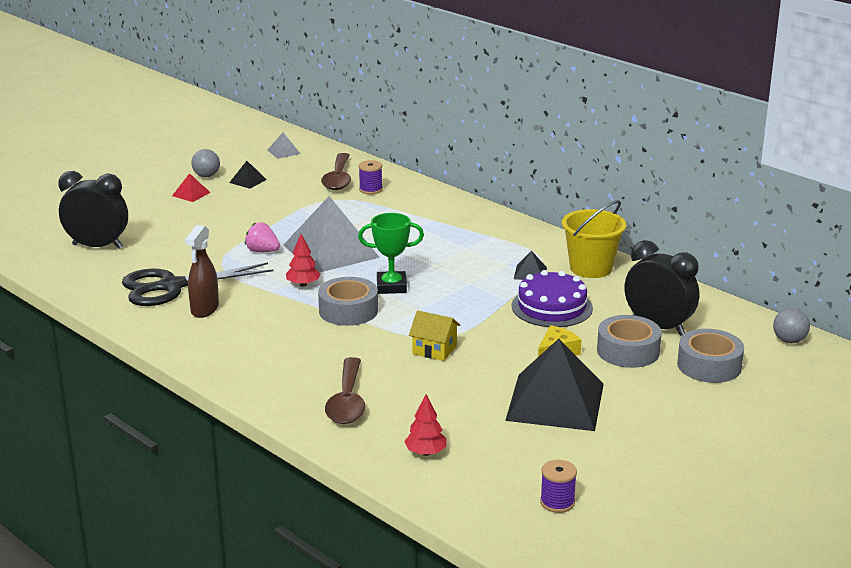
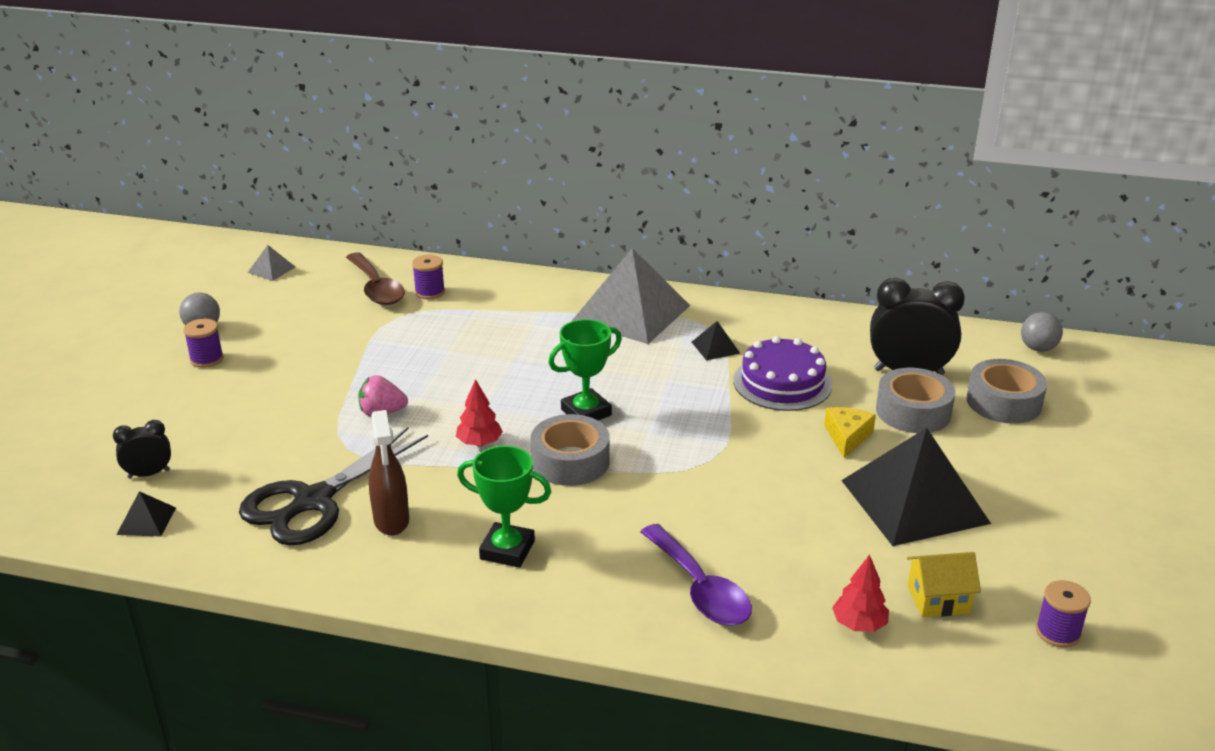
camera: 30 degrees left, 5 degrees up
(97, 246) = (149, 474): black clock -> black clock, size x0.52
(191, 194) = (206, 359): red pyramid -> purple spool
(248, 181) = (265, 321): black pyramid -> black pyramid (146, 521)
(254, 345) = (507, 550): none -> green trophy
(331, 251) = (466, 386): grey pyramid -> grey pyramid (631, 313)
(347, 401) = (699, 588): brown spoon -> purple spoon
(434, 350) = (721, 480): yellow house -> yellow house (938, 599)
(591, 268) = (769, 322): yellow bucket -> none

